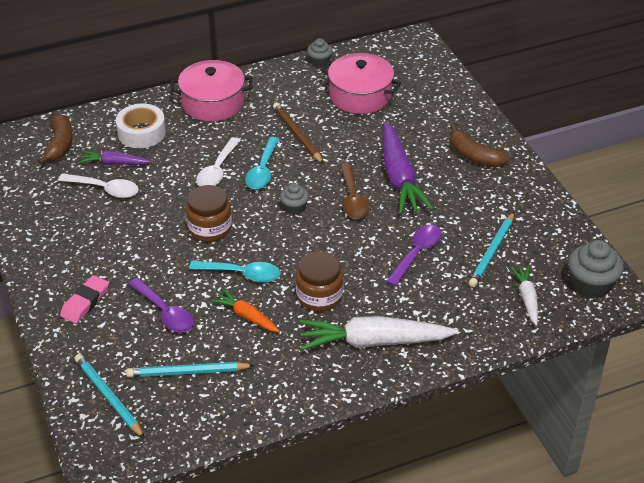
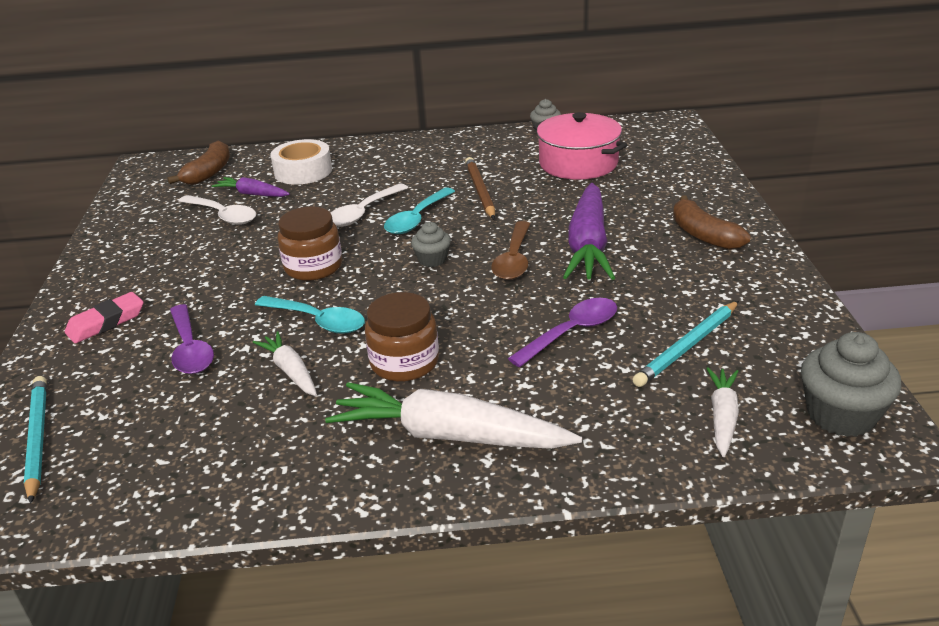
camera: 20 degrees right, 10 degrees down
(188, 372) = (163, 426): turquoise pencil -> none
(213, 103) = (400, 154): pink pot -> none
(247, 316) = (290, 371): orange carrot -> white carrot

